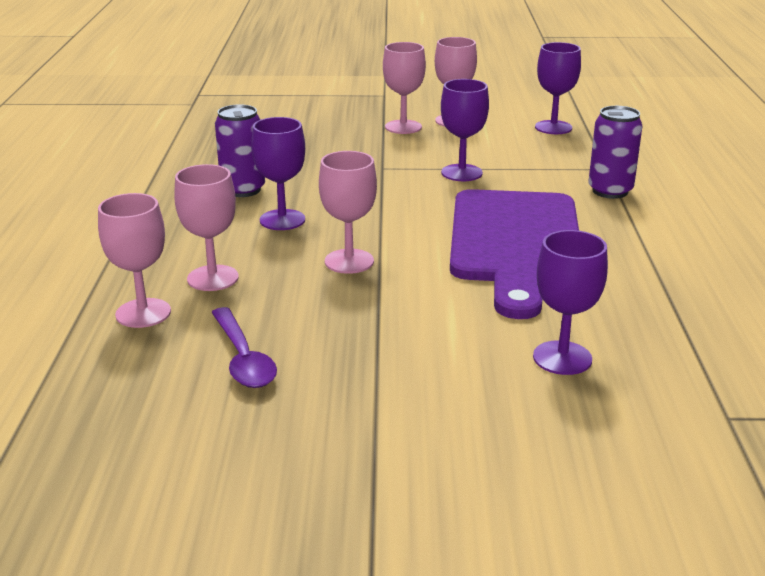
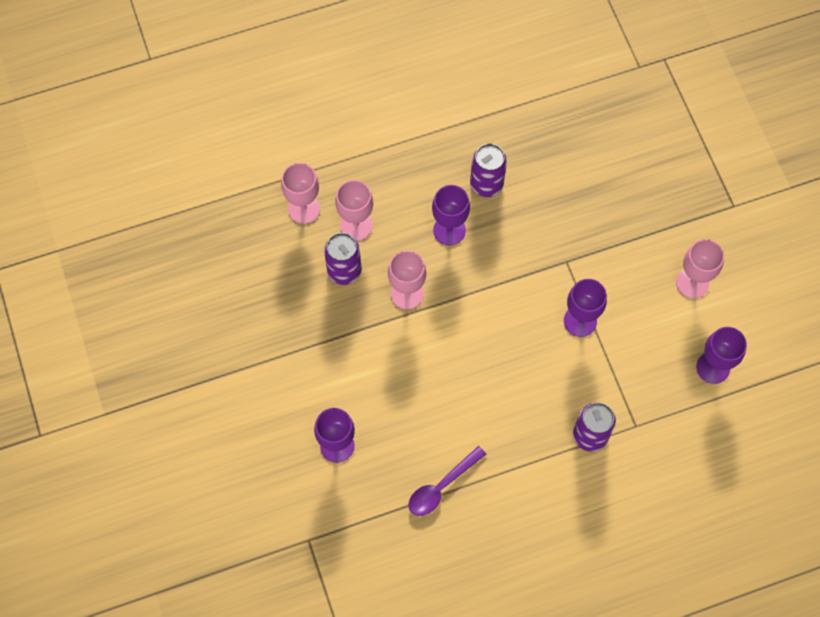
camera: 70 degrees right, 40 degrees up
(243, 359) = (278, 282): purple spoon -> purple spoon (441, 487)
(275, 300) = (344, 271): none -> purple can
(403, 127) = (659, 248): pink goblet -> none
(515, 243) = (473, 388): purple cutting board -> none

